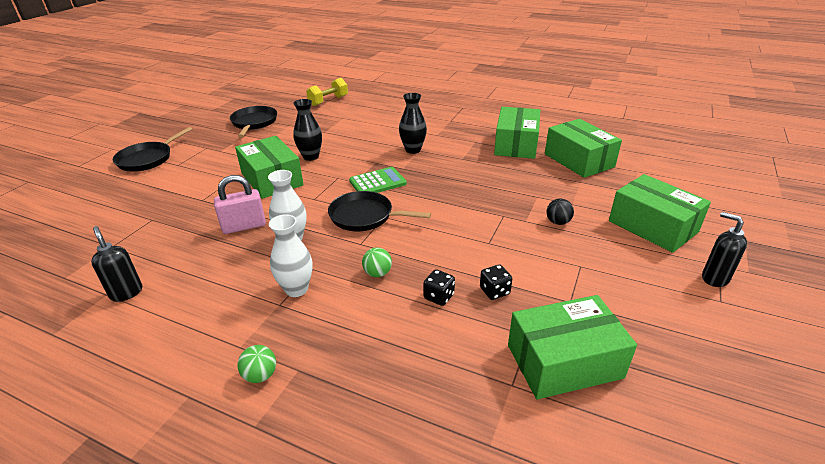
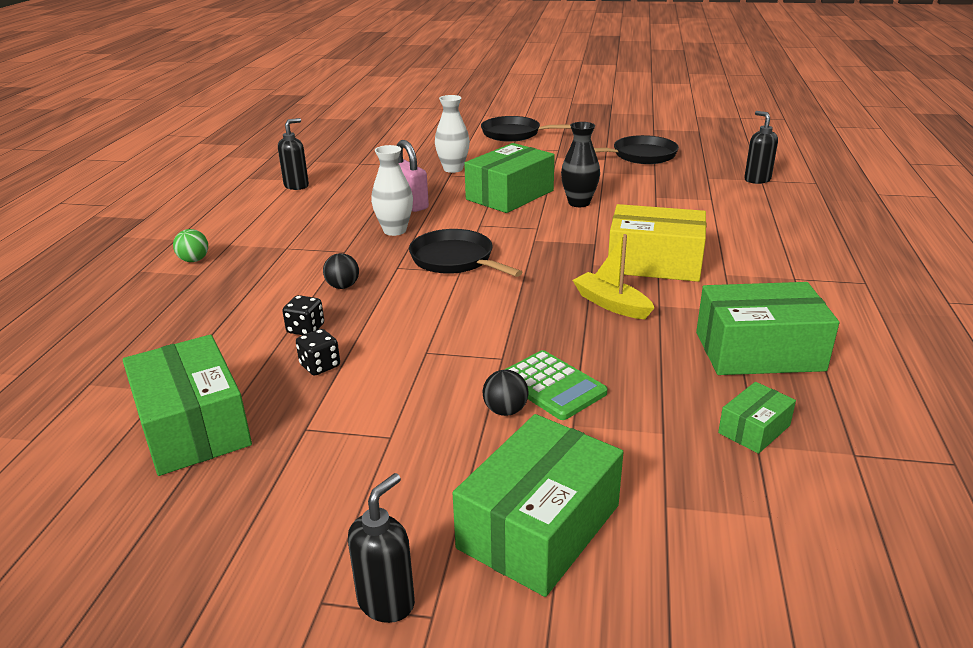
camera: 75 degrees right, 5 degrees down
(296, 289) = (309, 250): white vase -> white vase (453, 169)
(328, 101) = (757, 180): yellow dumbbell -> black soap dispenser
(364, 216) = (455, 259): black pan -> black pan turned 45 degrees counterclockwise
(377, 182) = (541, 254): green calculator -> green calculator (551, 386)
(377, 273) = (343, 286): green ball -> black ball
(413, 150) = (654, 263): black vase -> yellow box
(455, 171) = (611, 304): none -> yellow boat
(579, 160) = (754, 429): green box -> green box, size x0.50

